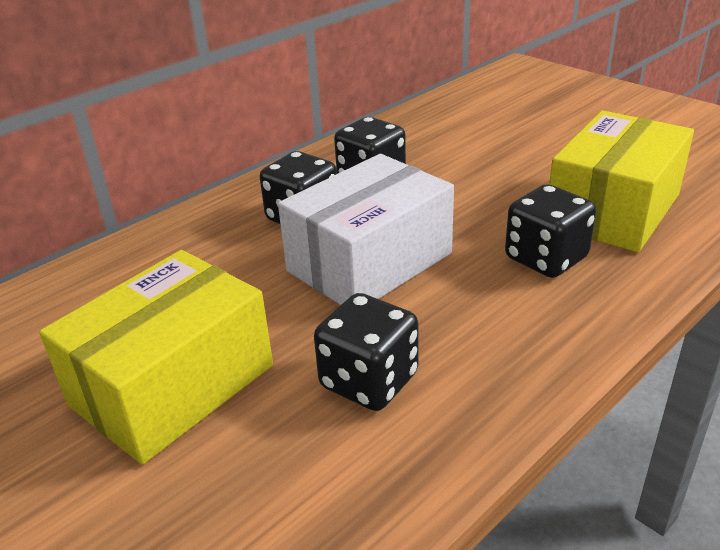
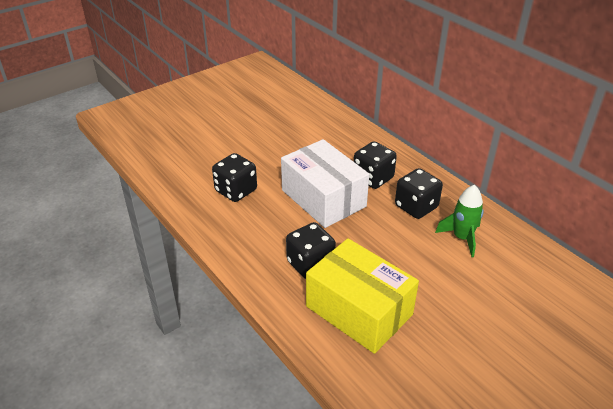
camera: 95 degrees right, 5 degrees up
(172, 385) = (253, 143): yellow box -> none
(429, 146) = (462, 238): none -> green rocket

